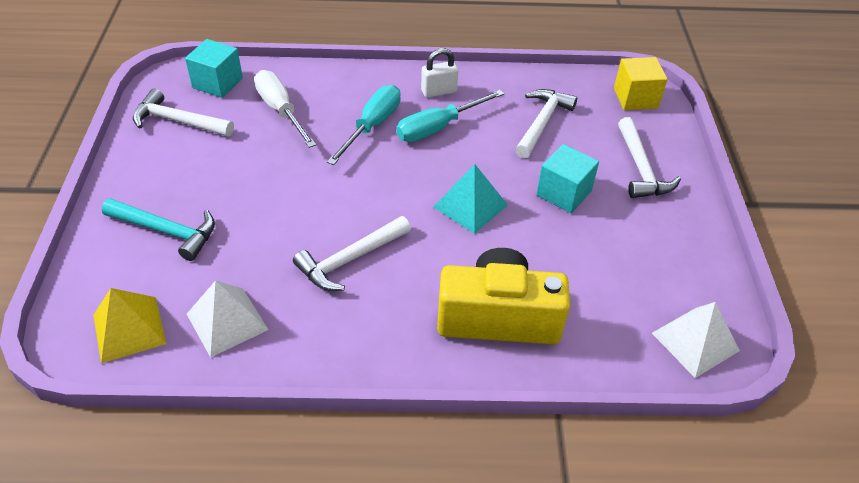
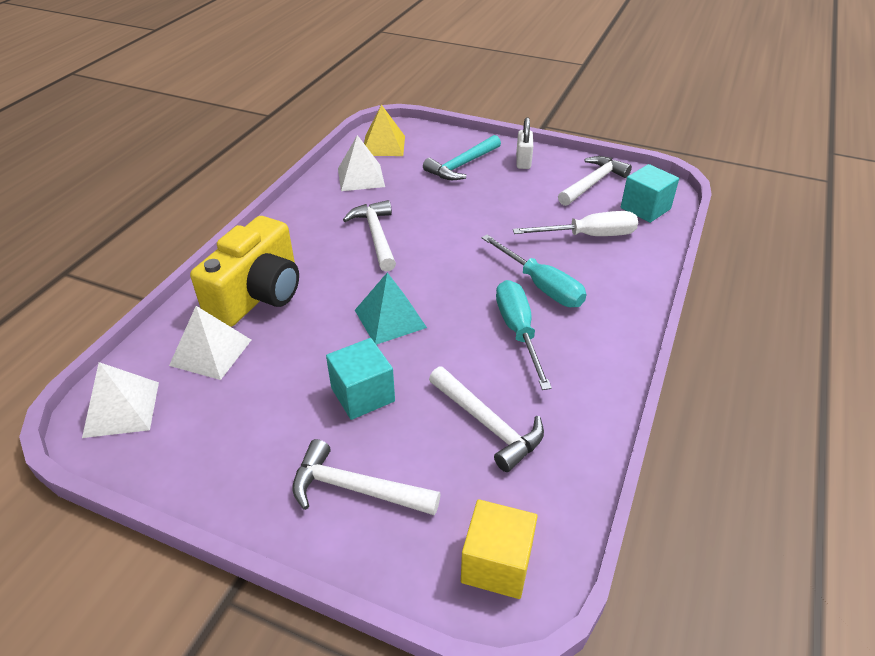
camera: 115 degrees right, 5 degrees down
(439, 91) = (584, 351): white padlock -> white padlock (523, 161)
(593, 313) = (211, 352): none -> white pyramid

